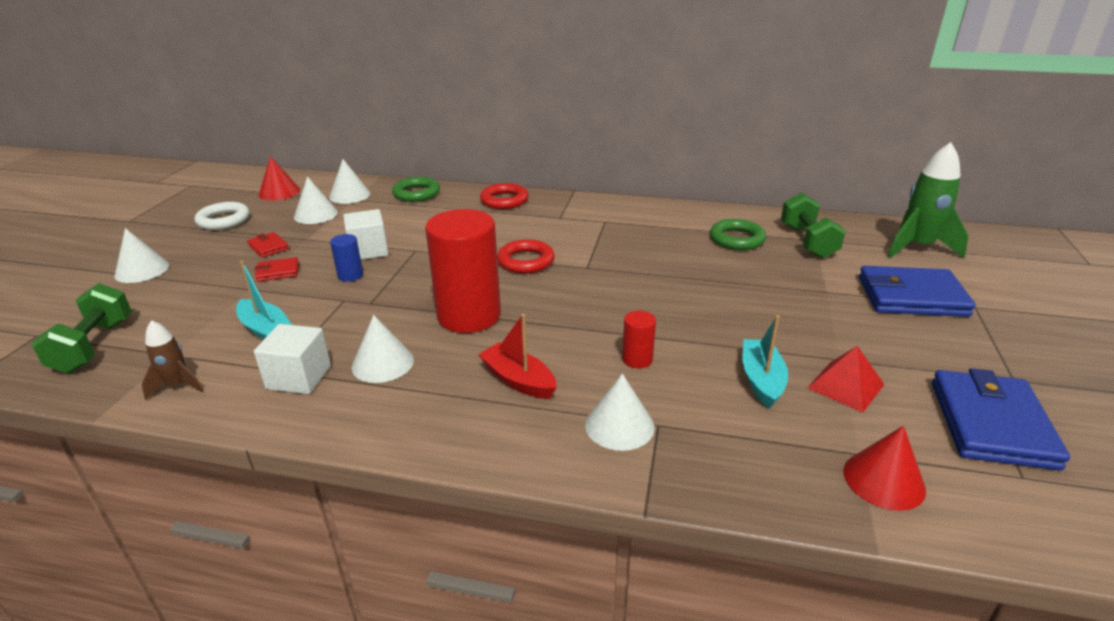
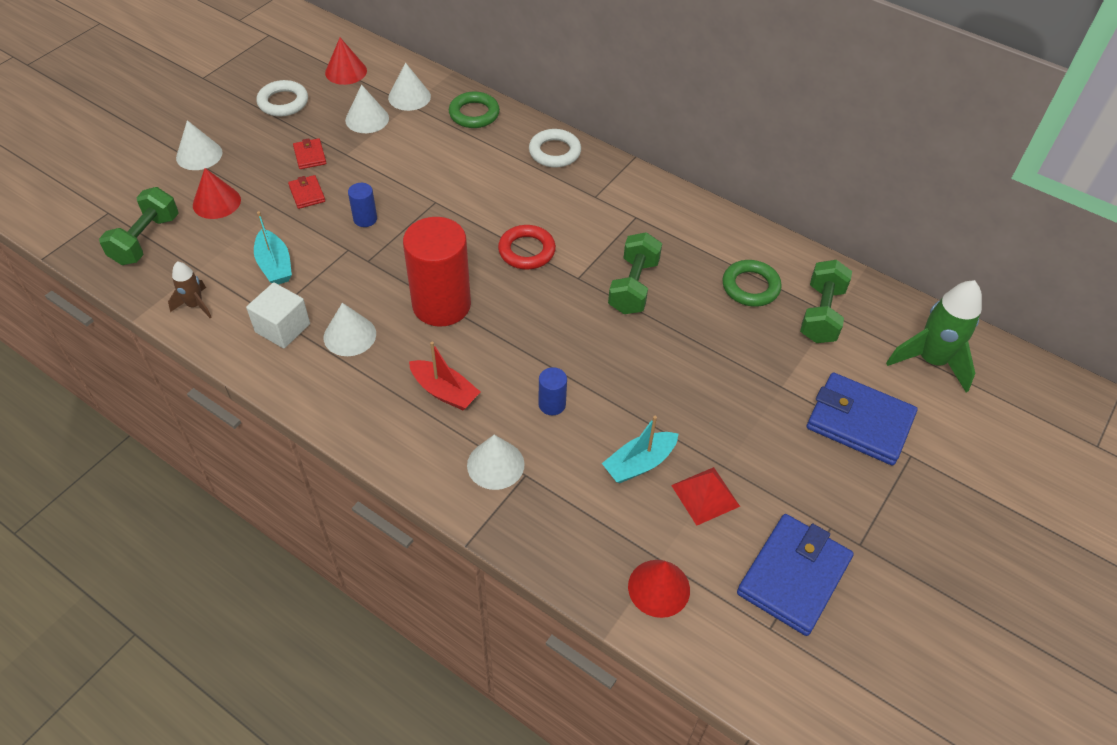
camera: 20 degrees right, 20 degrees up
(175, 298) = (216, 202): none -> red cone
(278, 272) = (307, 194): red wallet -> red wallet turned 60 degrees clockwise
(368, 250) = (394, 189): white cube -> none
(504, 200) = (554, 152): red ring -> white ring
(518, 380) = (444, 391): red boat -> red boat turned 150 degrees clockwise
(637, 359) = (552, 404): red cylinder -> blue cylinder
(640, 261) = (633, 286): none -> green dumbbell
(761, 380) = (639, 463): turquoise boat -> turquoise boat turned 150 degrees counterclockwise

